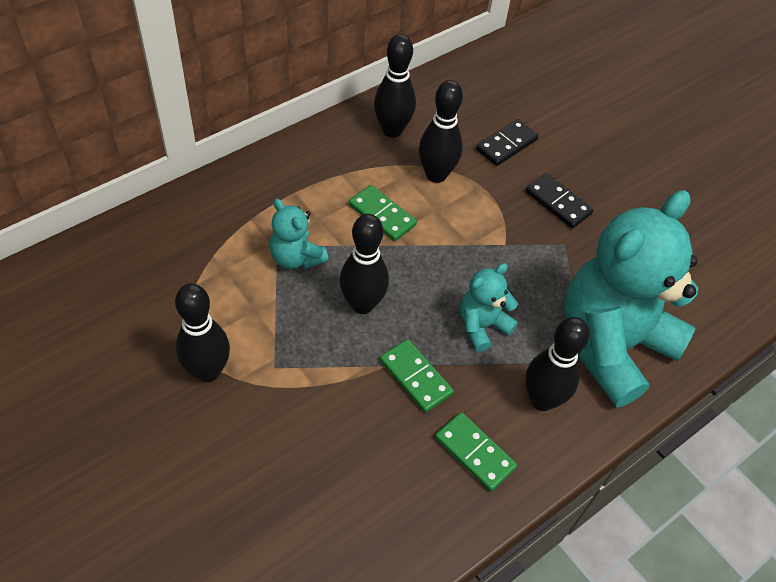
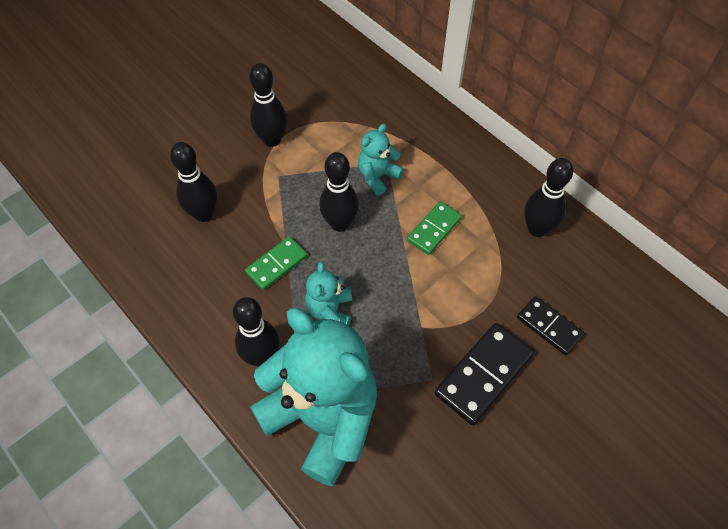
camera: 90 degrees right, 5 degrees up
(436, 175) = (491, 267): black bowling pin -> black bowling pin (203, 214)
(474, 453) = (213, 308): green domino -> none
(482, 326) = (330, 310): turquoise teddy bear -> turquoise teddy bear turned 135 degrees counterclockwise
(558, 203) = (483, 374): black domino -> black domino, size x1.58

